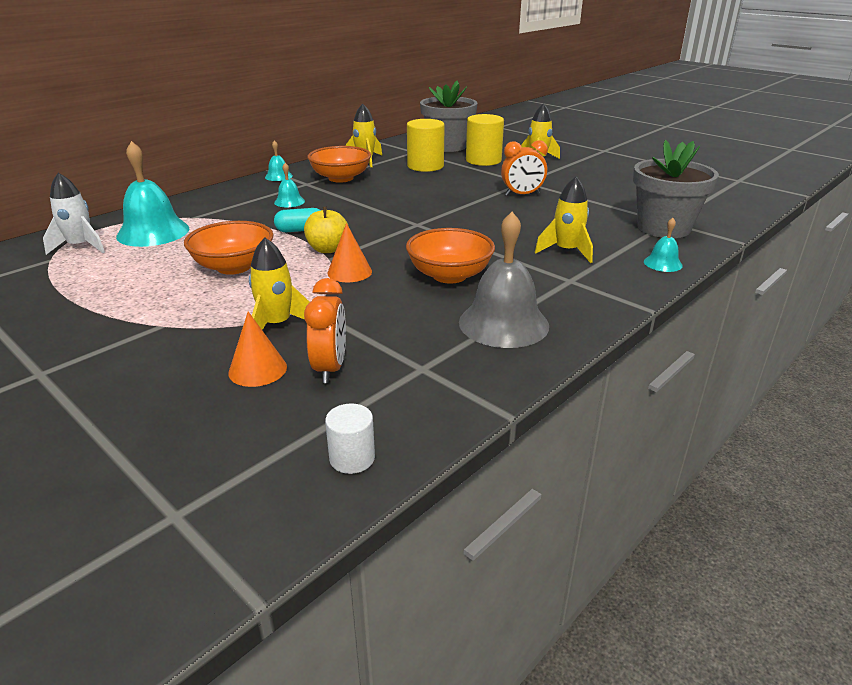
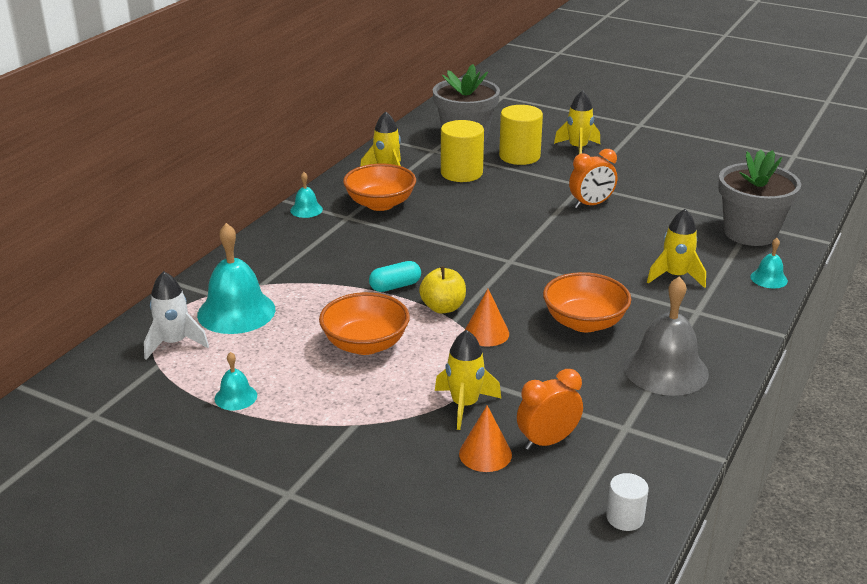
camera: 15 degrees left, 0 degrees up
(289, 202) = (350, 247): turquoise bell -> turquoise bell (235, 397)
(330, 368) = (547, 441): orange clock -> orange clock turned 105 degrees counterclockwise

